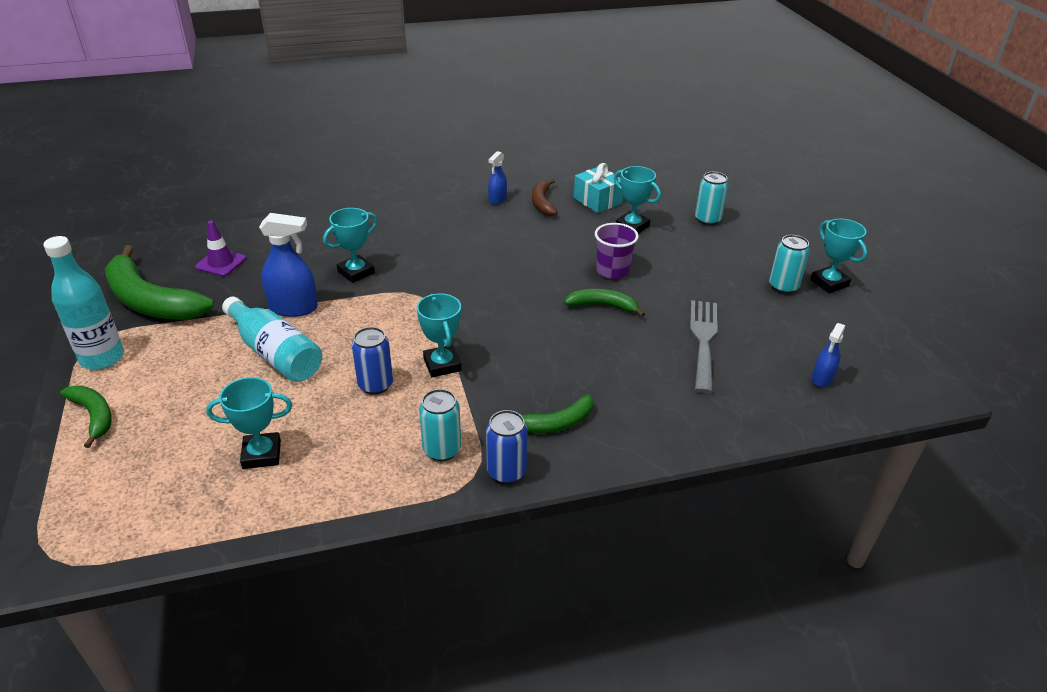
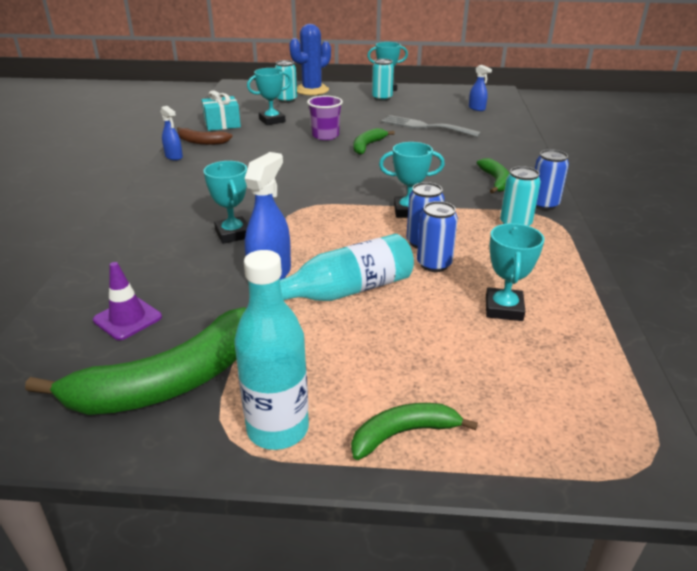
camera: 70 degrees left, 5 degrees down
(334, 398) = (434, 264): none -> blue can
(760, 228) = (312, 90): none -> blue cactus

